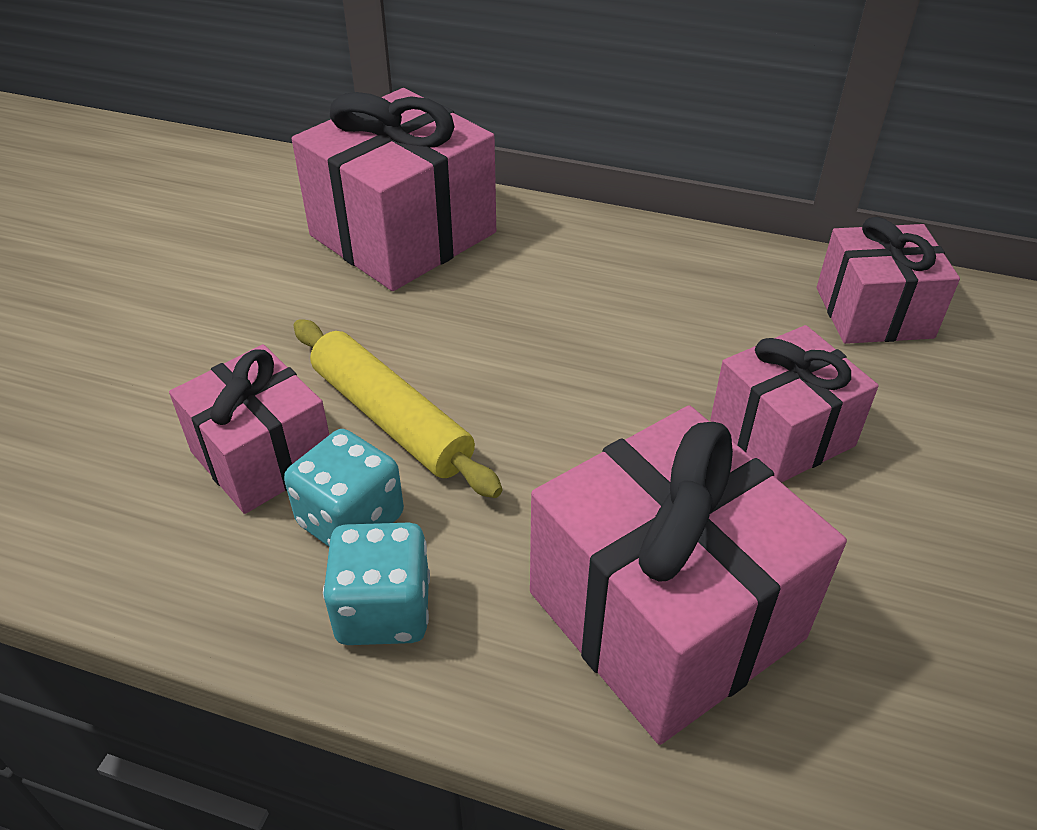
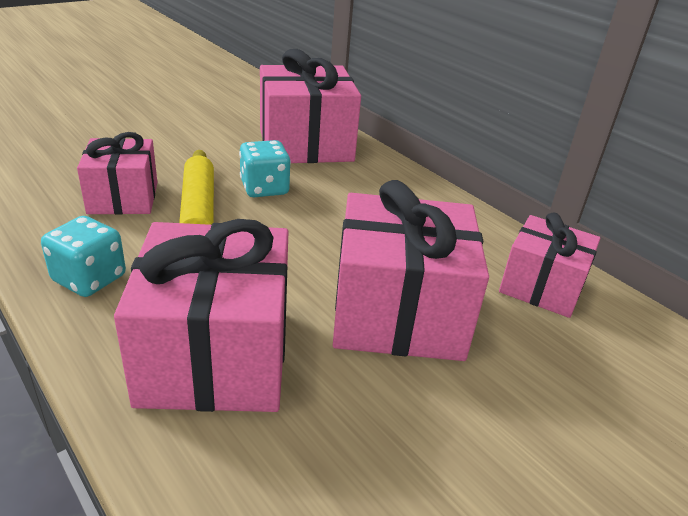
camera: 30 degrees right, 10 degrees down
(351, 520) = (125, 238): turquoise dice -> turquoise dice (264, 188)
(781, 433) = (398, 313): pink gift -> pink gift, size x1.63

